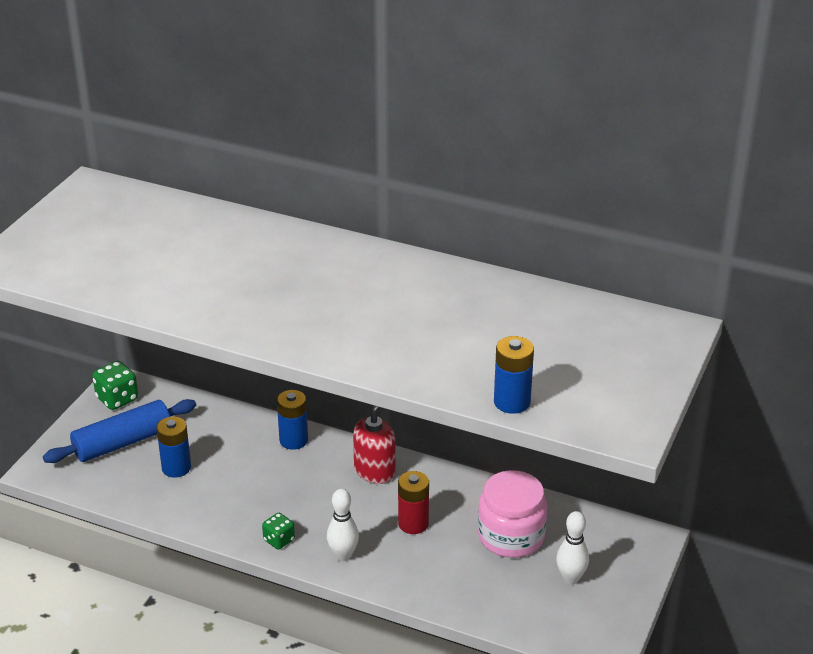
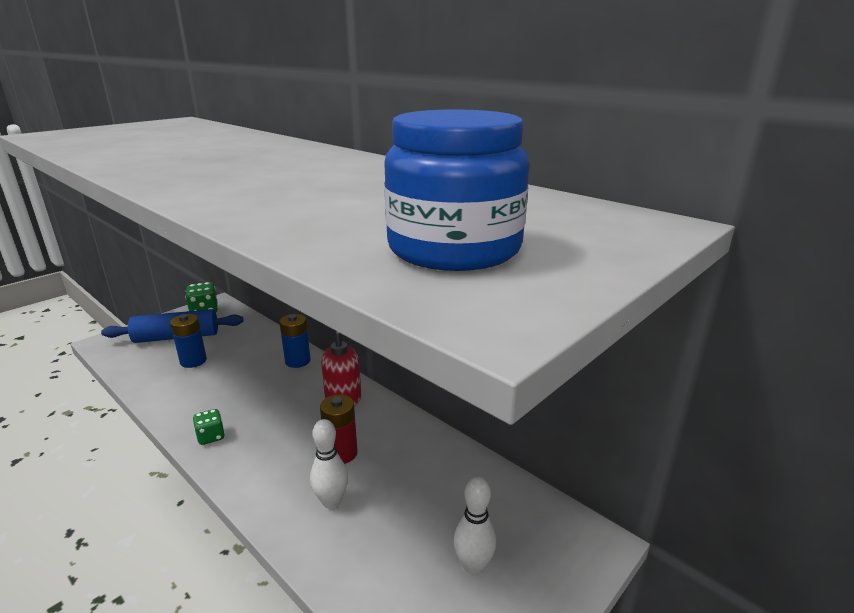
camera: 20 degrees right, 10 degrees down
(343, 555) = (252, 467): white bowling pin -> white bowling pin (331, 501)
(511, 536) = (430, 493): pink jar -> none
(512, 402) = (329, 250): blue battery -> none
(578, 384) = (454, 249): none -> blue jar

